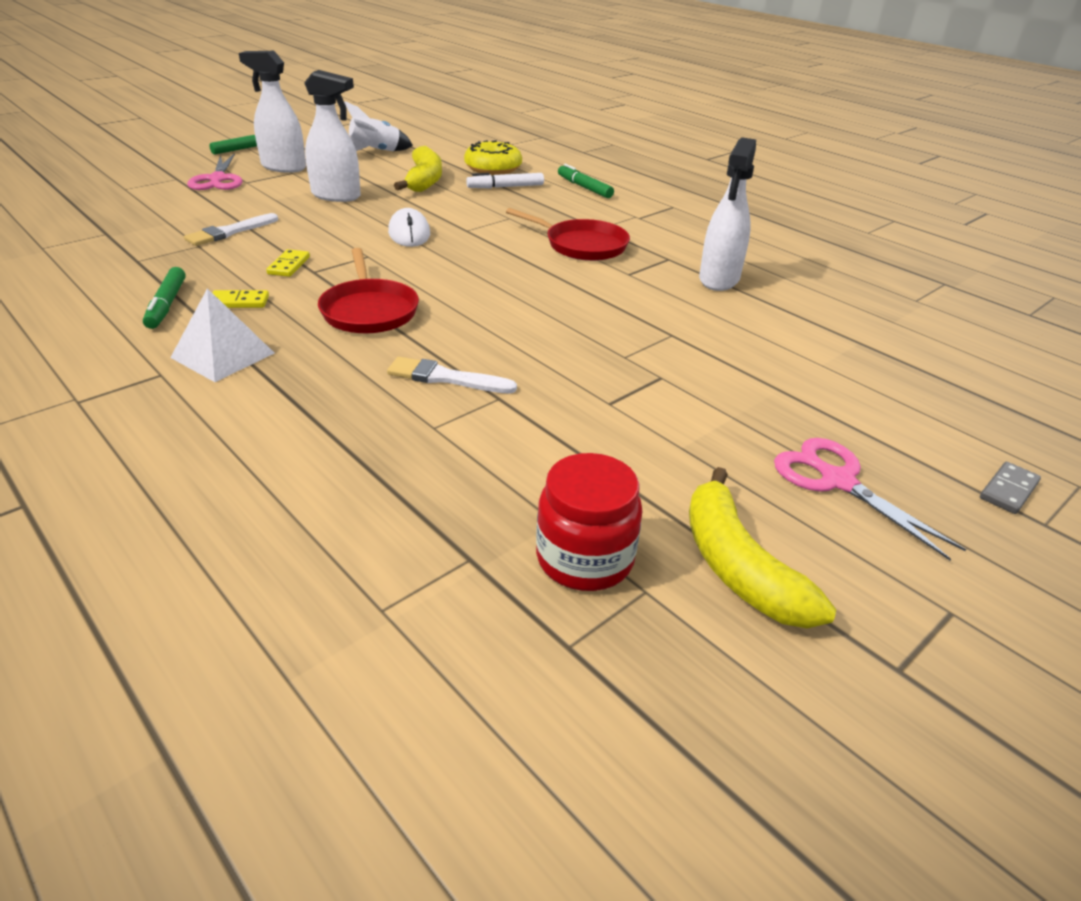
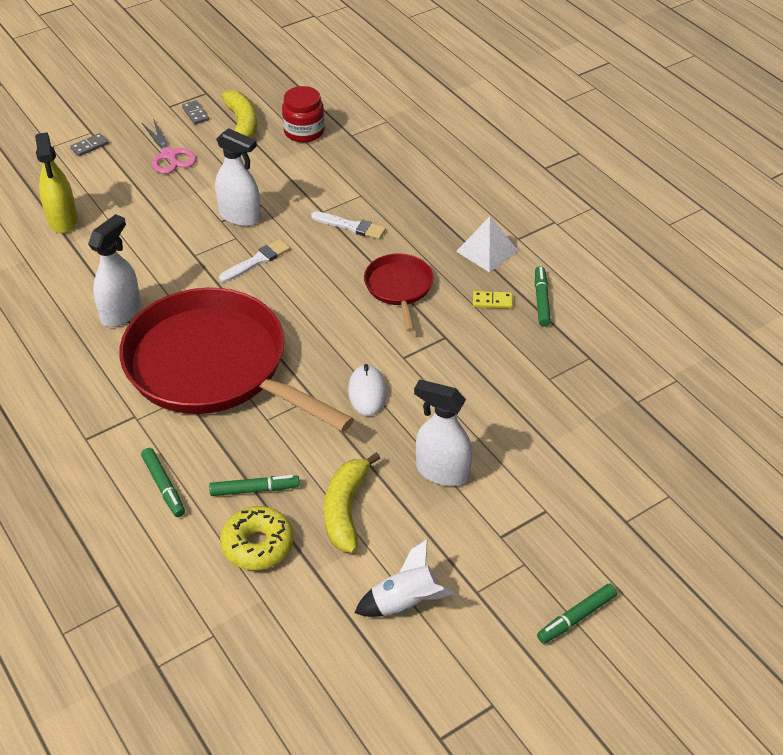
camera: 170 degrees left, 10 degrees up
(218, 179) = (579, 517): pink scissors -> none
(229, 232) = (529, 399): white brush -> white brush (257, 261)
(283, 167) = (514, 552): white spray bottle -> white spray bottle (240, 216)
(289, 265) = (466, 345): yellow domino -> none
(505, 187) = (254, 490): white marker -> green marker
(582, 245) = (213, 366): red pan -> red pan, size x2.20
(869, 591) = (195, 114): none -> grey domino
(902, 366) = (62, 220): none -> yellow spray bottle

